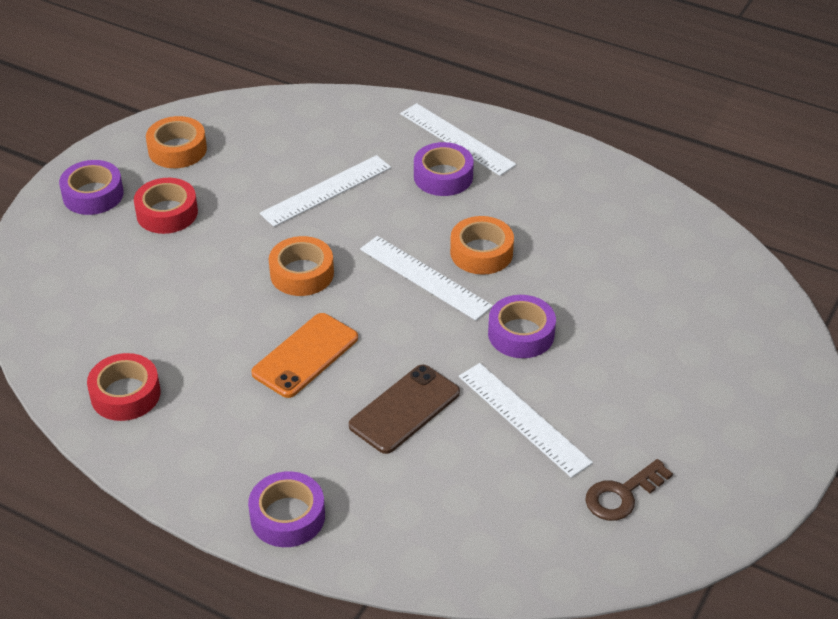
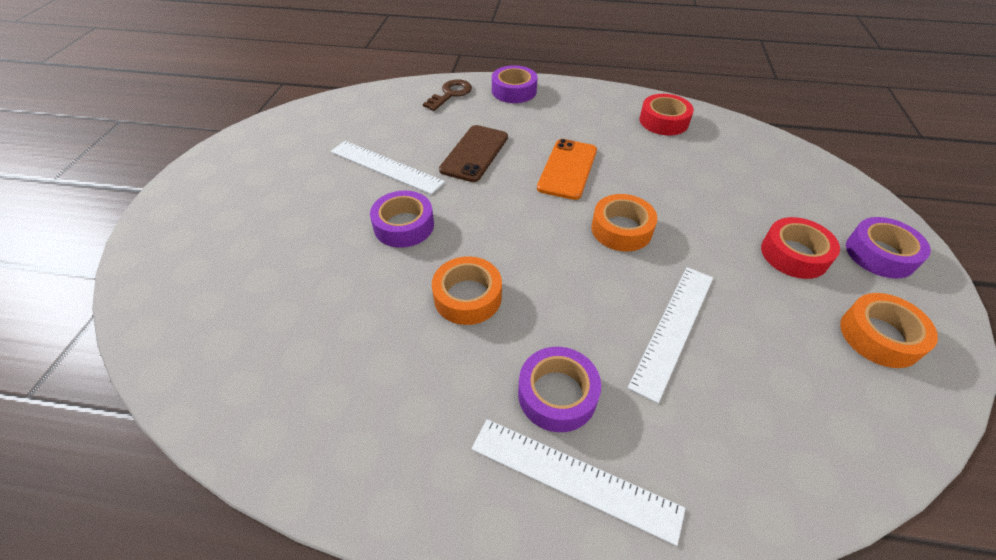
camera: 160 degrees right, 5 degrees up
(425, 277) = (511, 254): white ruler -> none
(622, 495) = (309, 140): brown key -> brown key (450, 94)

